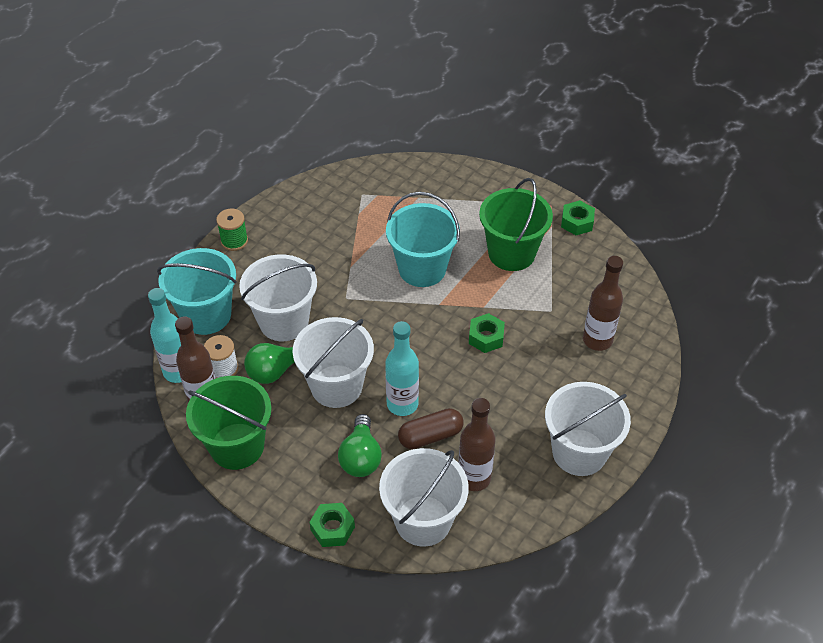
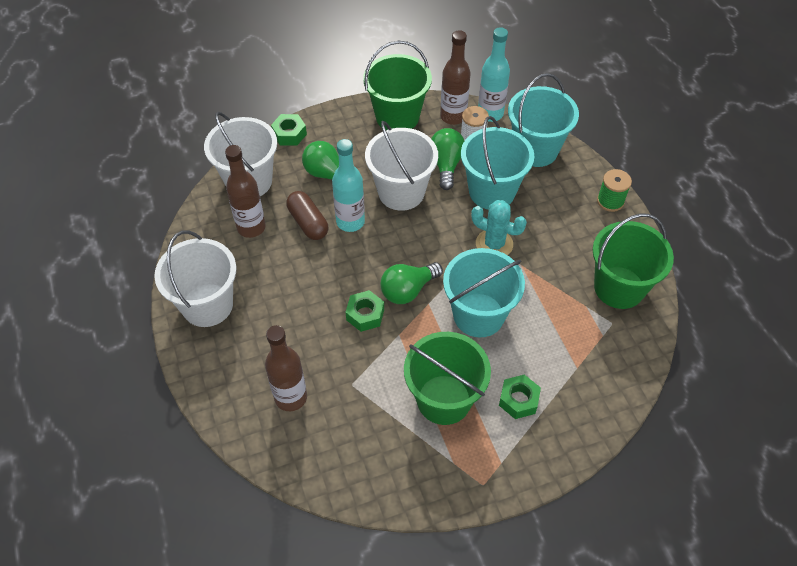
camera: 125 degrees right, 5 degrees up
(284, 321) = (492, 191): white bucket -> turquoise bucket
(324, 202) = (619, 287): none -> green bucket
(343, 292) = (494, 244): none -> turquoise cactus
(430, 436) = (308, 222): brown capsule -> brown capsule turned 45 degrees counterclockwise
(438, 323) = (408, 290): none -> green light bulb
(577, 222) = (440, 491): green nut -> green nut (518, 400)

